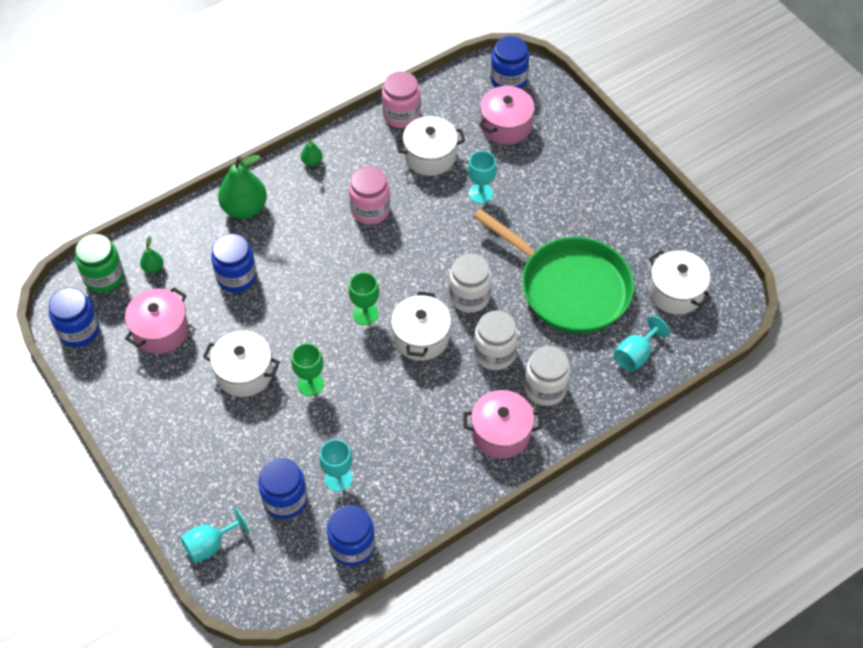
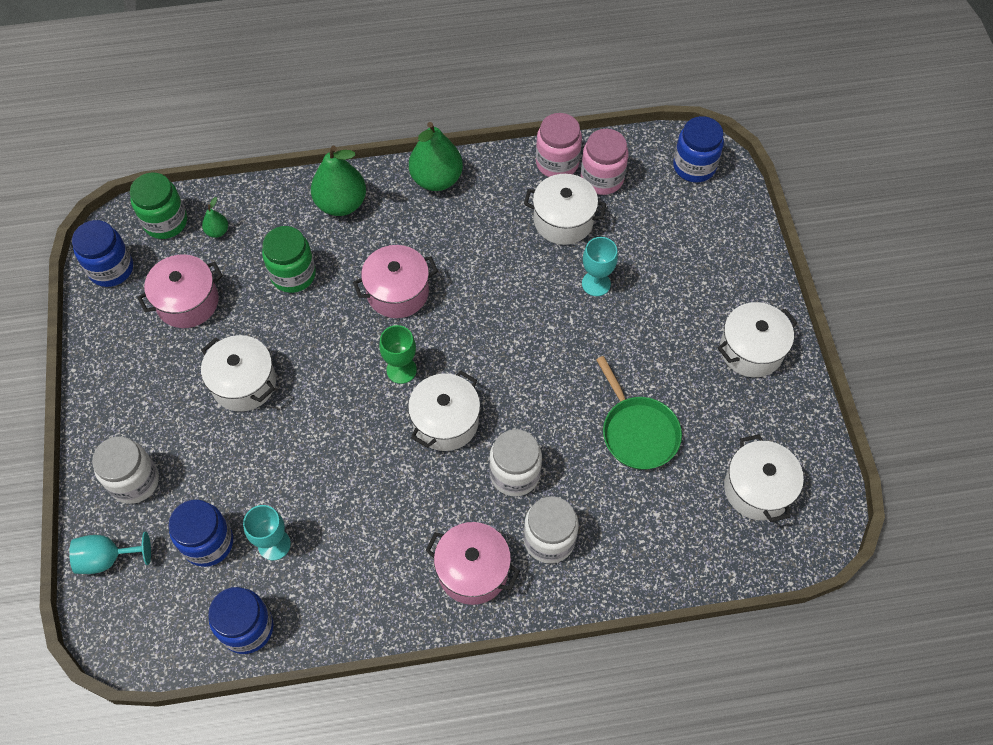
camera: 25 degrees right, 5 degrees up
(236, 277) = (293, 274): blue jar -> green jar
(310, 384) = (303, 424): green goblet -> none
(312, 162) = (436, 179): green pear -> green pear, size x2.15
(370, 210) = (468, 256): pink jar -> pink jar (602, 178)
(469, 296) = (522, 397): white jar -> white jar (134, 481)
(505, 126) = (664, 217): pink pot -> pink pot (397, 292)
(569, 287) = (637, 432): green pan -> green pan, size x0.58
(620, 197) = (751, 350): none -> white pot
(635, 355) = (672, 545): turquoise goblet -> none

